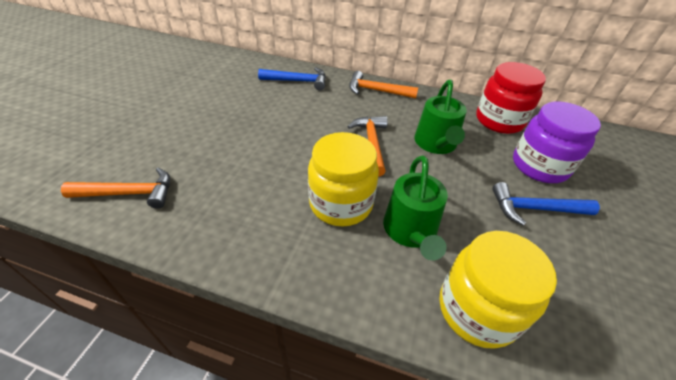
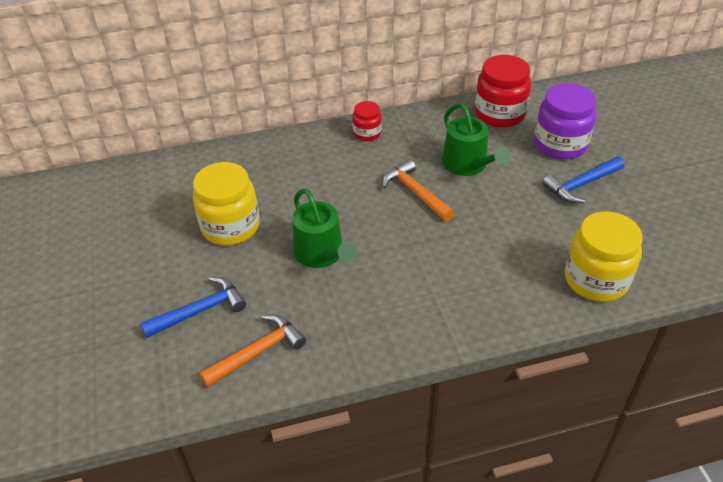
camera: 30 degrees left, 0 degrees up
(298, 81) = (278, 160): blue hammer -> blue hammer (200, 310)
(341, 204) = (442, 259): yellow jar -> yellow jar (230, 226)
(376, 91) = (367, 133): orange hammer -> red jar
(411, 231) = (512, 251): green watering can -> green watering can (322, 254)

